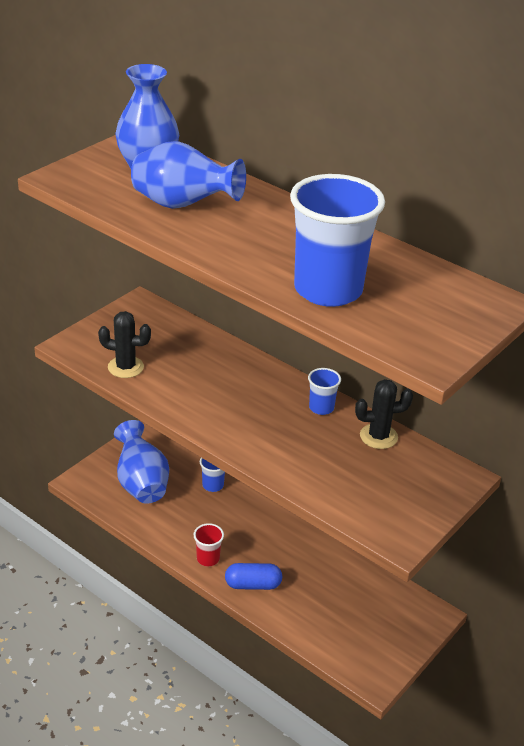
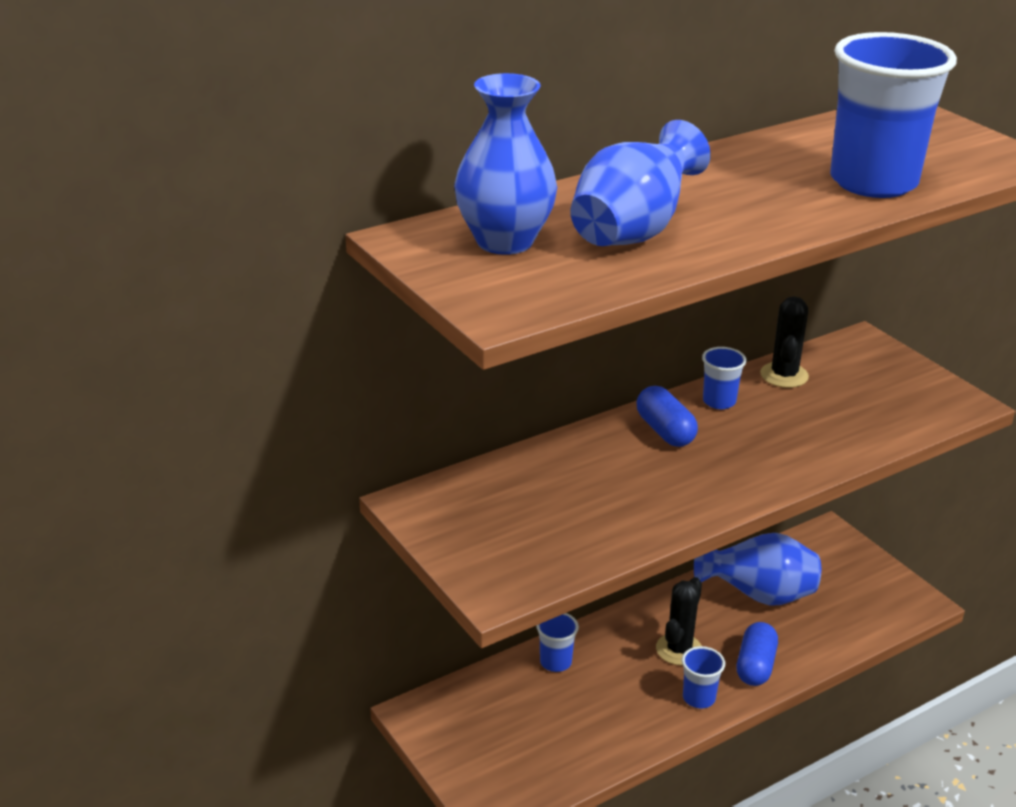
camera: 70 degrees left, 5 degrees down
(125, 367) = (576, 544): black cactus -> black cactus (679, 649)
(141, 483) = (524, 737): blue vase -> blue vase (758, 596)
(208, 558) = (699, 698): red cup -> blue cup
(268, 387) = (665, 431): none -> blue capsule

